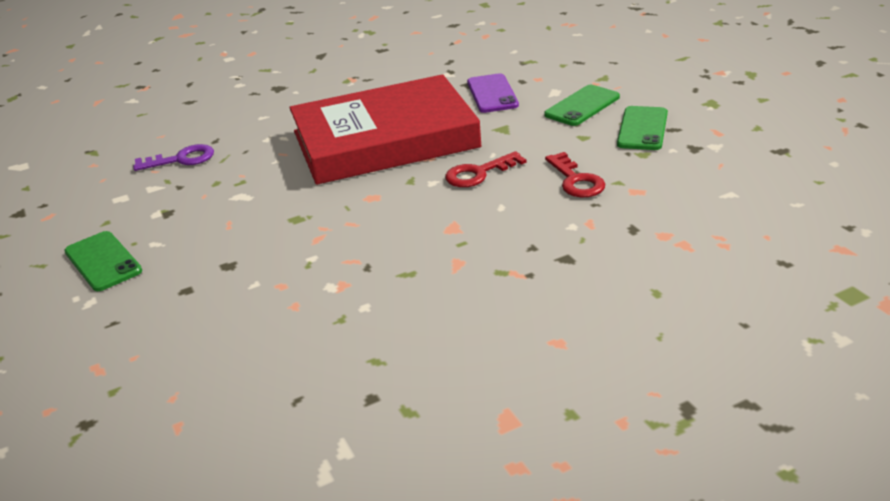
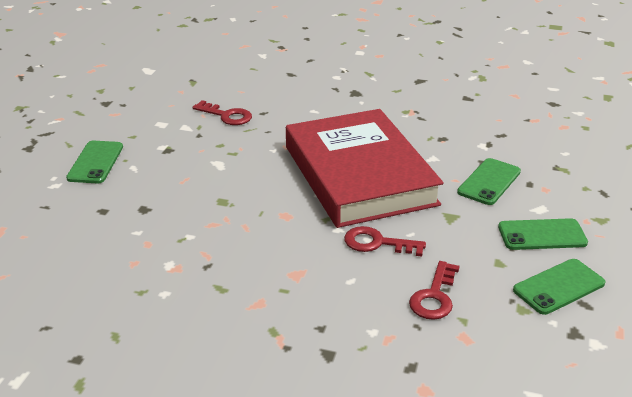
camera: 40 degrees right, 0 degrees up
(182, 159) = (227, 116): purple key -> red key
(385, 139) = (359, 175): red book -> red book turned 45 degrees clockwise
(492, 94) = (489, 182): purple phone -> green phone

